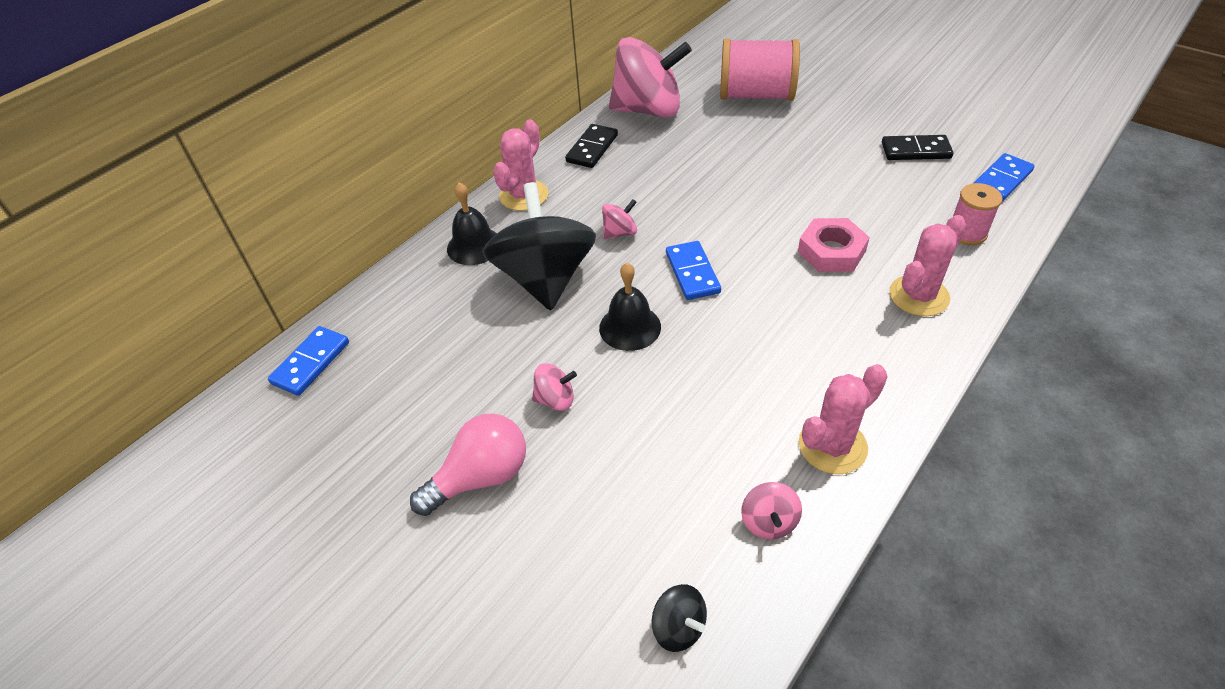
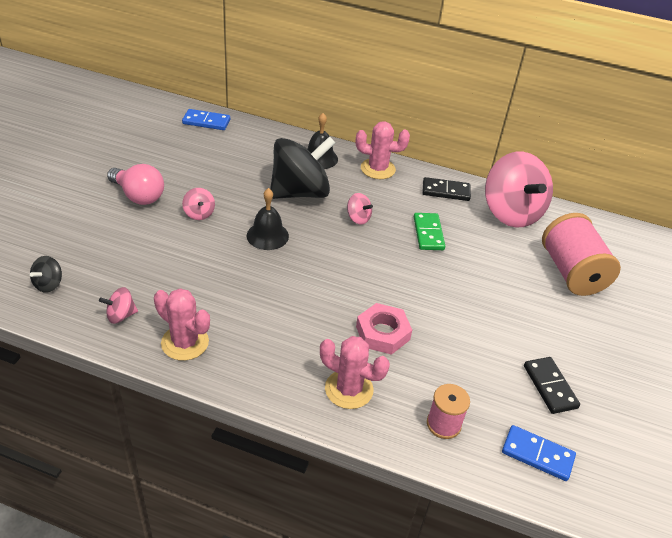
camera: 65 degrees right, 5 degrees down
(666, 179) = (428, 233): none -> green domino
(692, 273) = (329, 258): blue domino -> none

